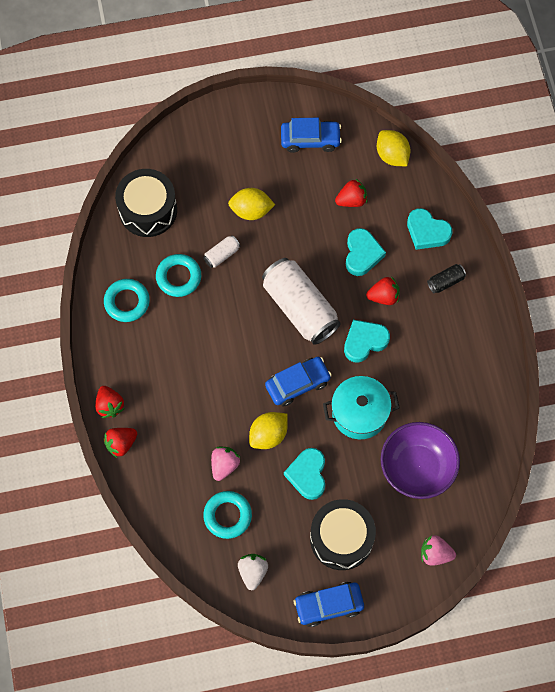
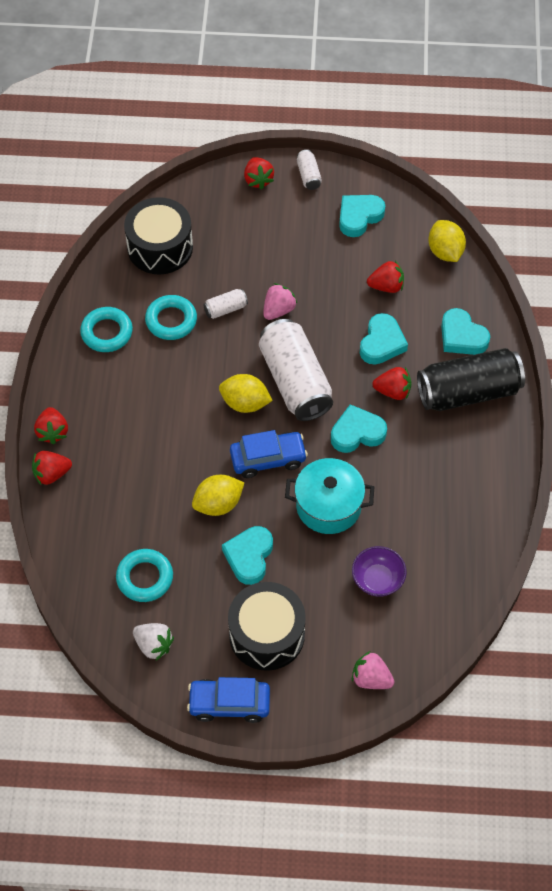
camera: 15 degrees right, 10 degrees down
(213, 124) = (258, 180): none -> red strawberry
(224, 465) = (158, 524): pink strawberry -> pink strawberry (278, 310)
(251, 210) = (272, 272): yellow lemon -> yellow lemon (245, 403)
(253, 572) = (154, 645): white strawberry -> white strawberry turned 105 degrees clockwise
(256, 110) = (308, 175): none -> white can
(310, 139) = (359, 217): blue car -> turquoise heart
(417, 467) = (377, 579): purple bowl -> purple bowl, size x0.58
(445, 281) = (468, 392): black can -> black can, size x2.31

